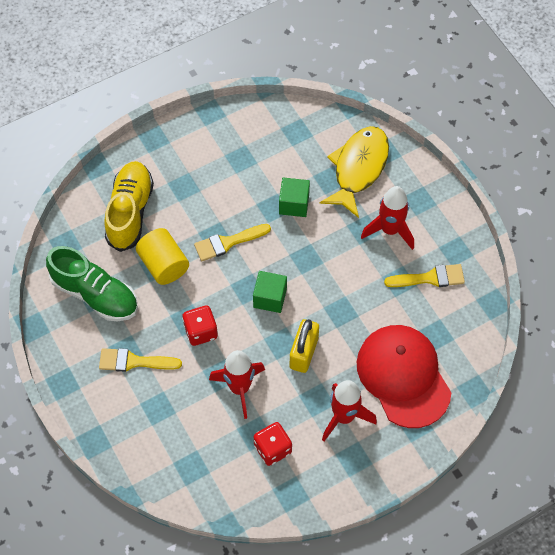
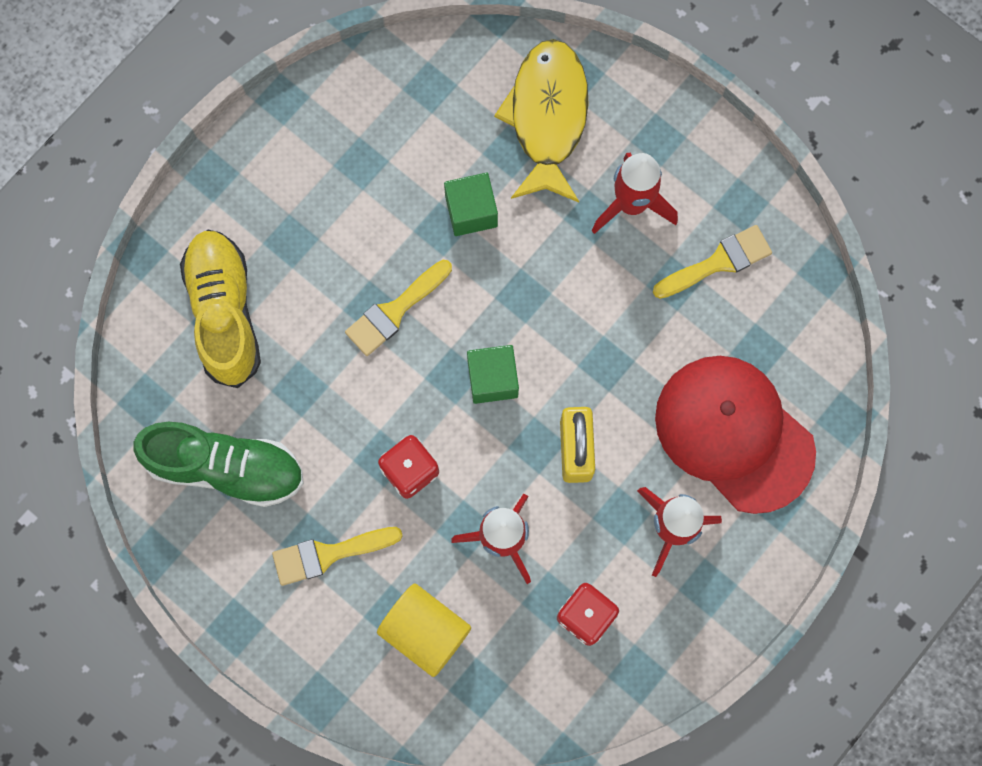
camera: 20 degrees left, 15 degrees up
(163, 265) = (311, 382): yellow cylinder -> yellow cylinder (425, 631)

